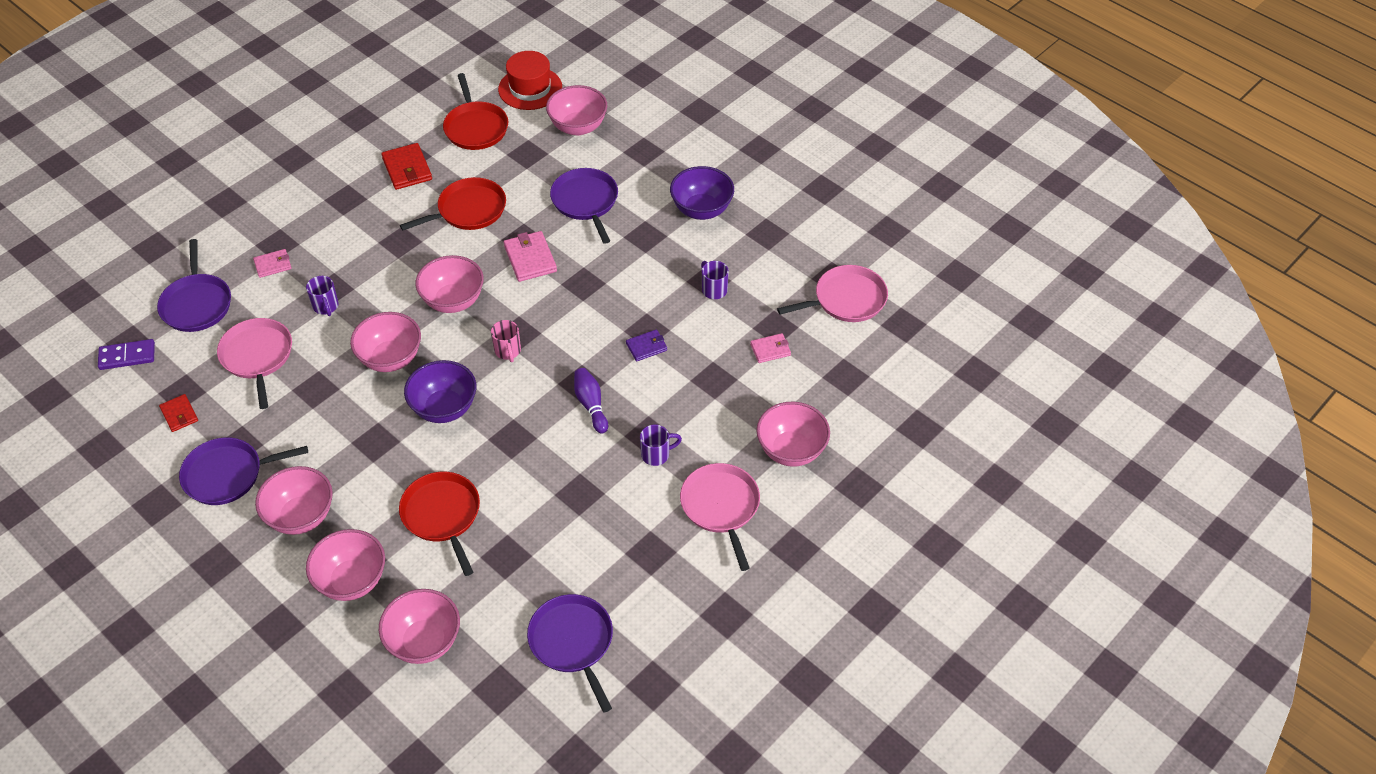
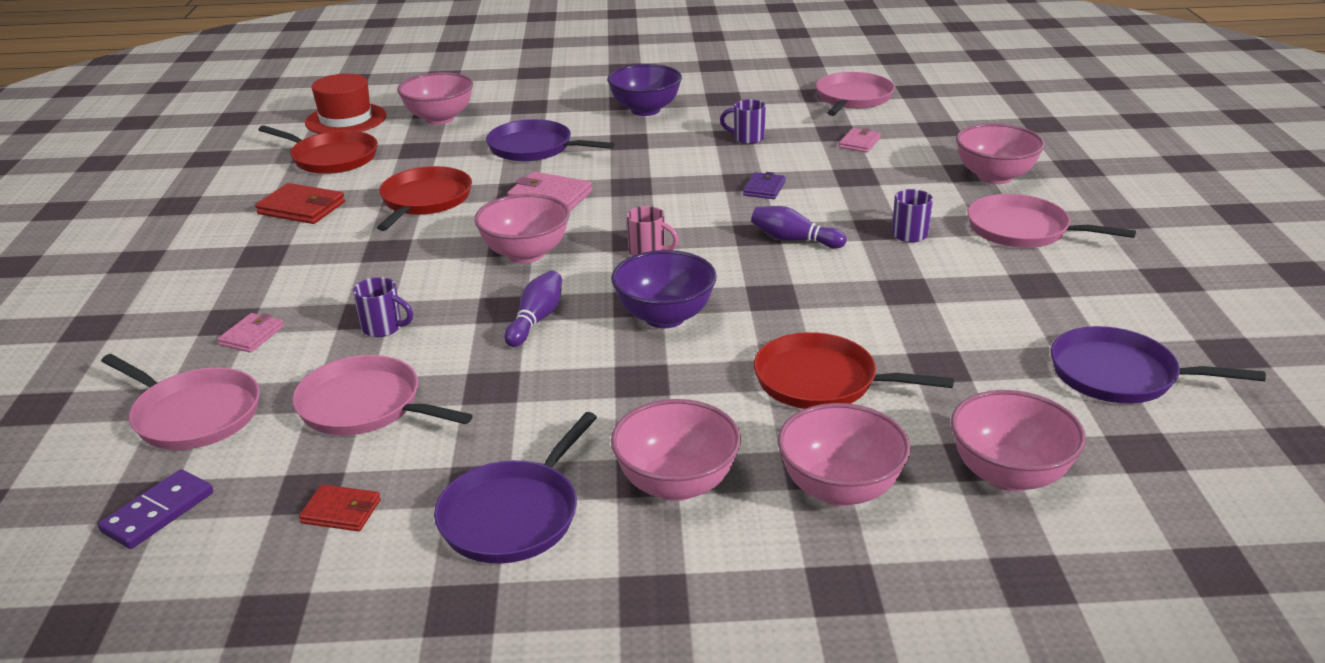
camera: 45 degrees left, 20 degrees down
(197, 304) = (193, 414): purple pan -> pink pan
(391, 358) = (536, 320): pink bowl -> purple bowling pin

